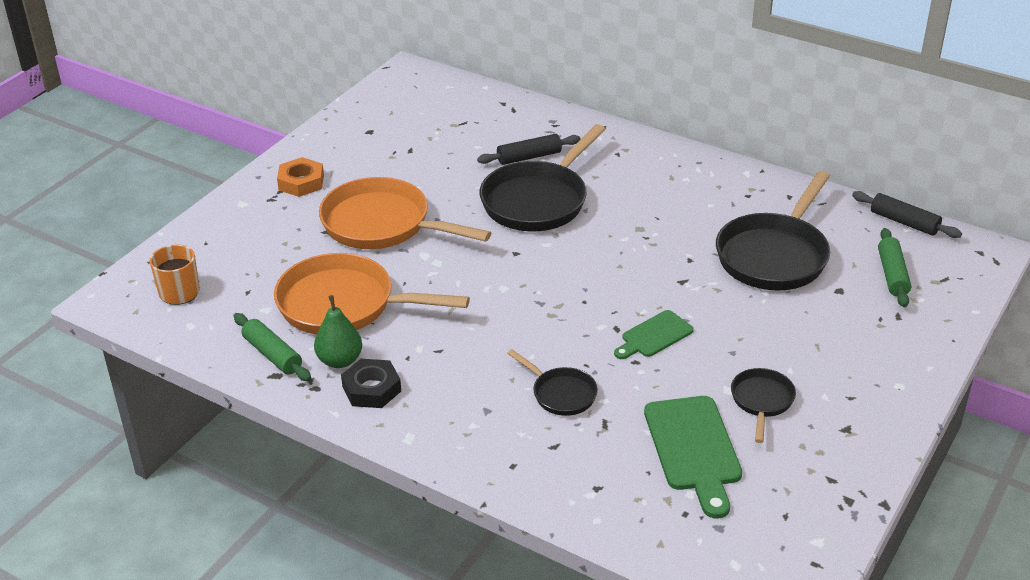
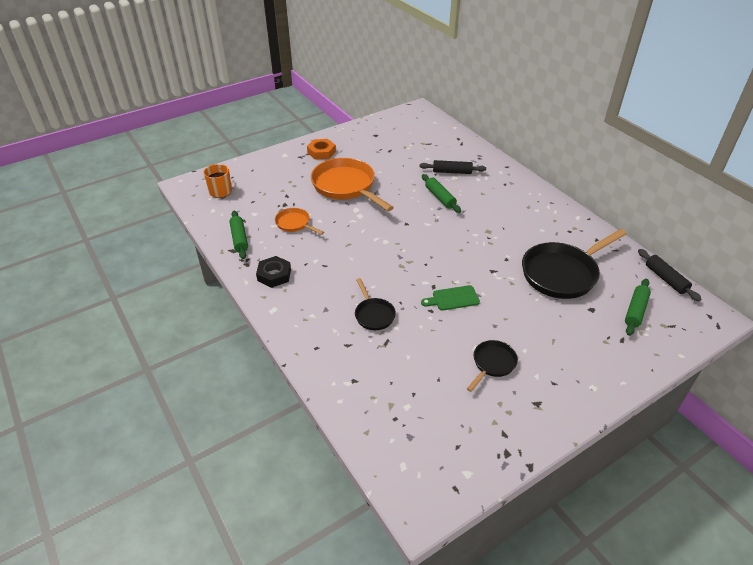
camera: 25 degrees right, 5 degrees up
(340, 360) = (270, 253): green pear -> none
(344, 305) = (295, 224): orange pan -> orange pan, size x0.51
(538, 200) = (440, 197): black pan -> green rolling pin
(693, 449) = (428, 378): green cutting board -> none

